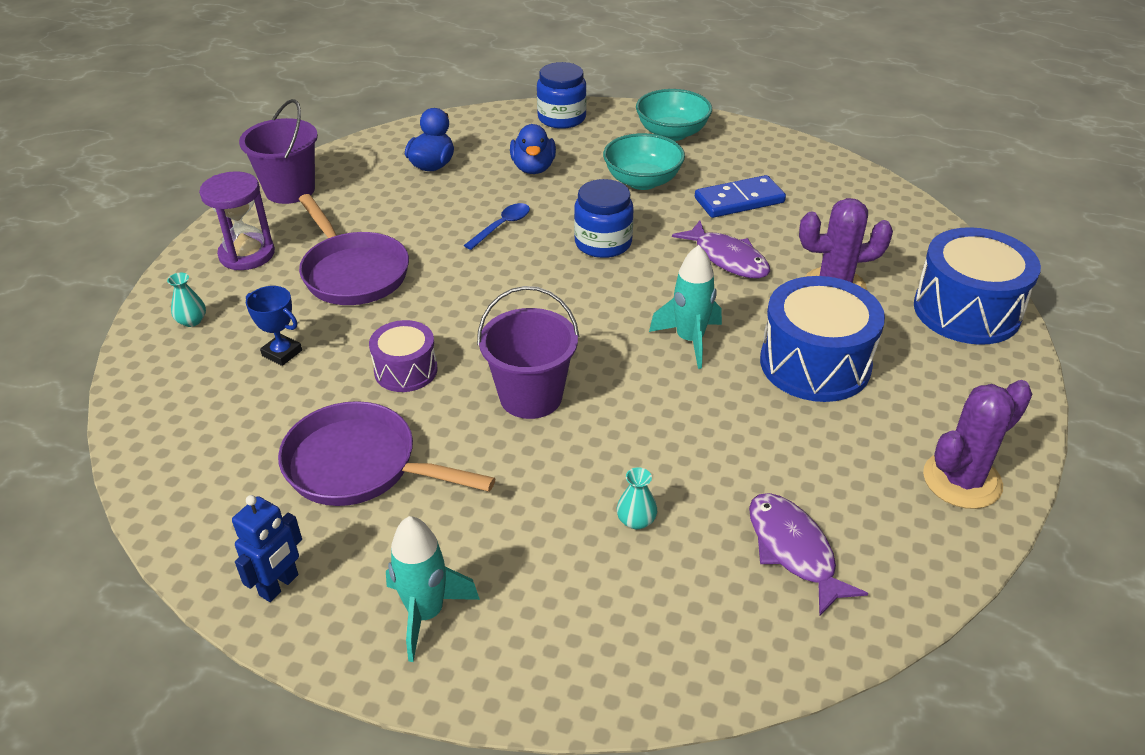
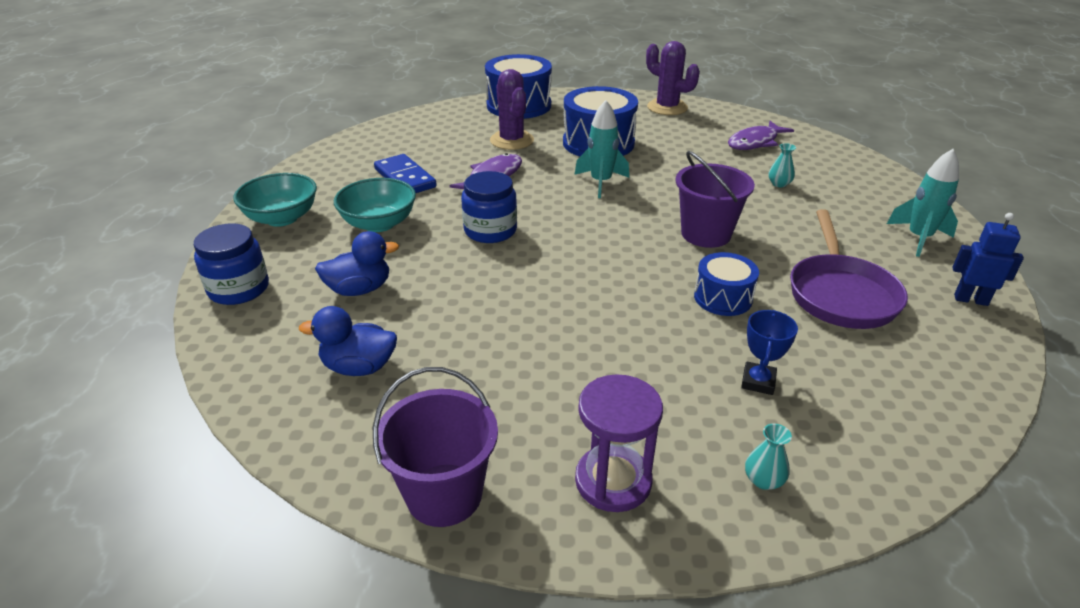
camera: 105 degrees left, 5 degrees down
(353, 272) = (604, 371): purple pan -> none
(406, 370) = (723, 298): purple drum -> blue drum
(502, 226) = (481, 289): blue spoon -> none

